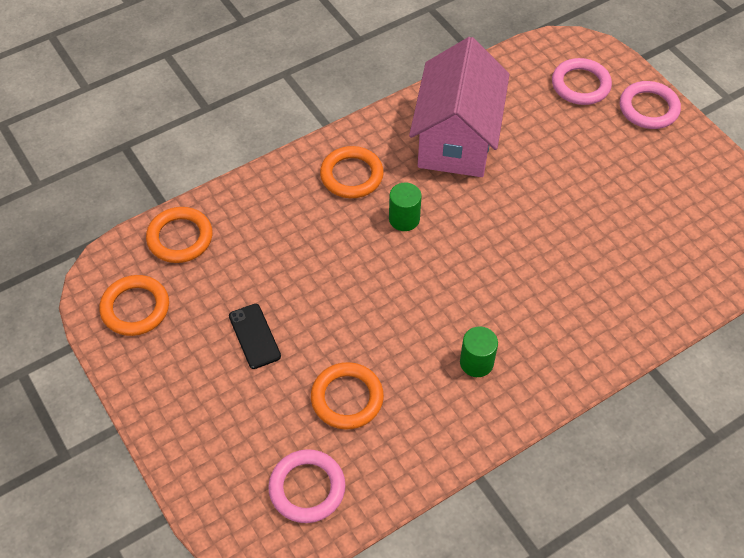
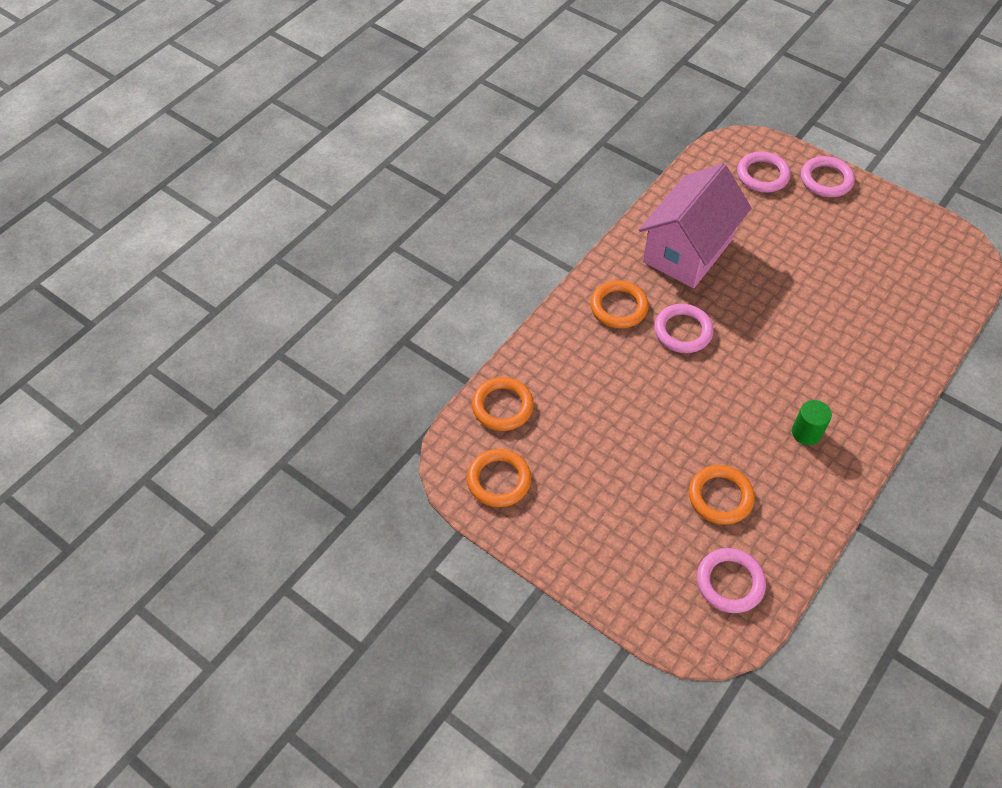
camera: 20 degrees left, 0 degrees up
(254, 336) = (615, 470): black phone -> none
(404, 219) = (683, 331): green cylinder -> pink ring
(456, 139) = (687, 250): pink house -> pink house turned 45 degrees clockwise

